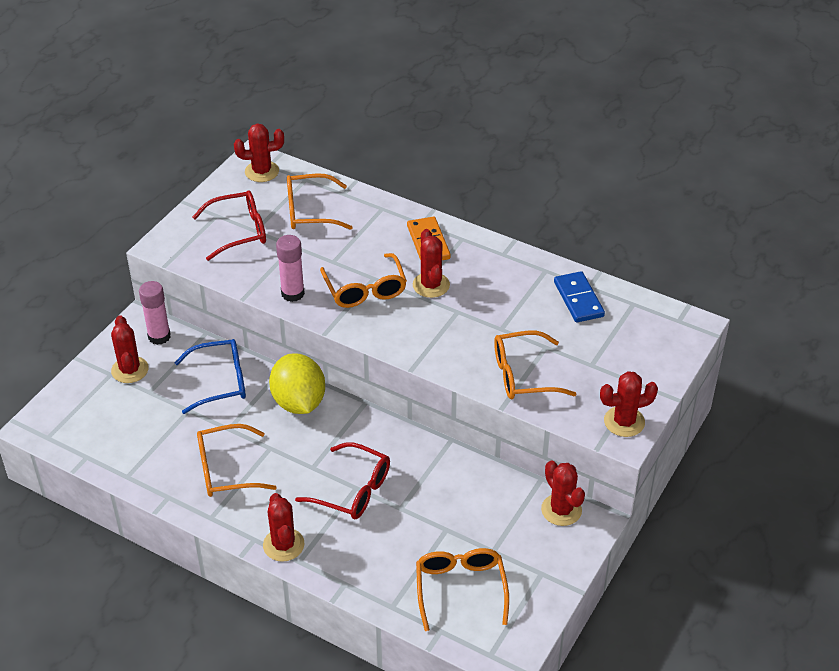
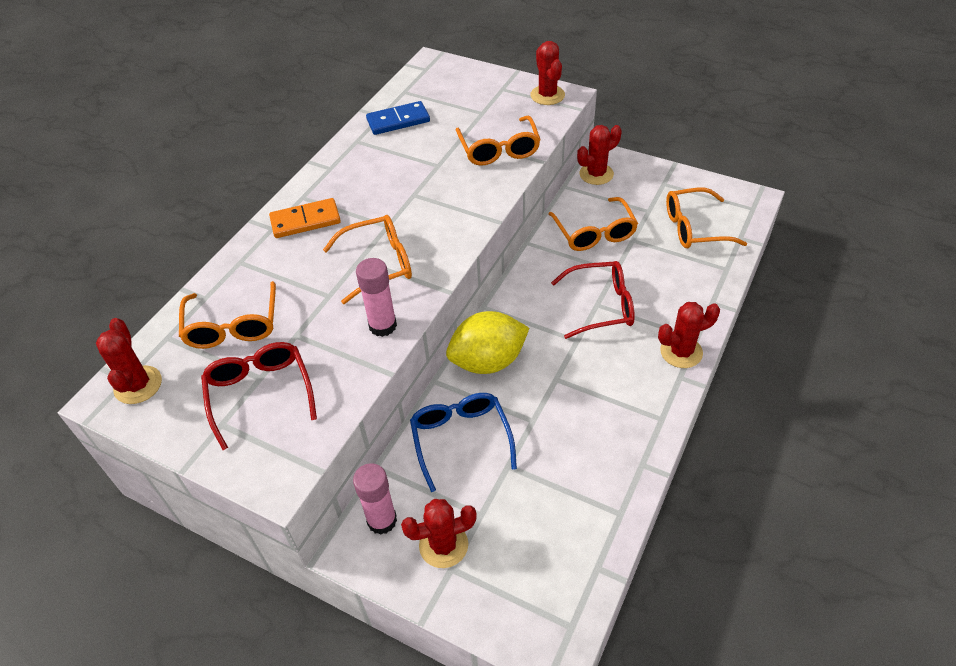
camera: 90 degrees left, 5 degrees up
(226, 470) = (593, 414): orange glasses -> orange glasses (594, 233)
(353, 490) = (601, 306): red glasses -> red glasses turned 60 degrees clockwise
(431, 285) = (374, 215): red cactus -> none

